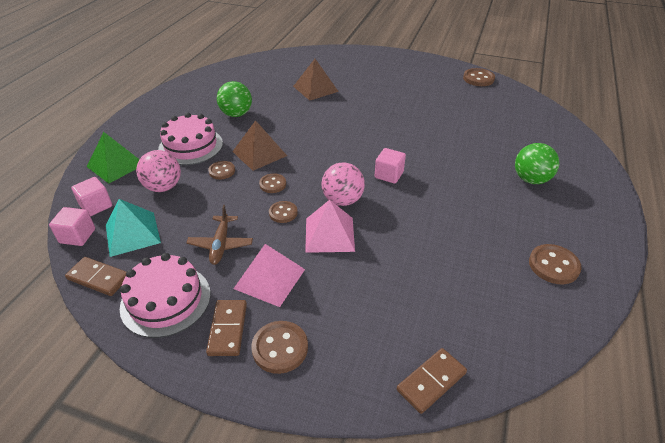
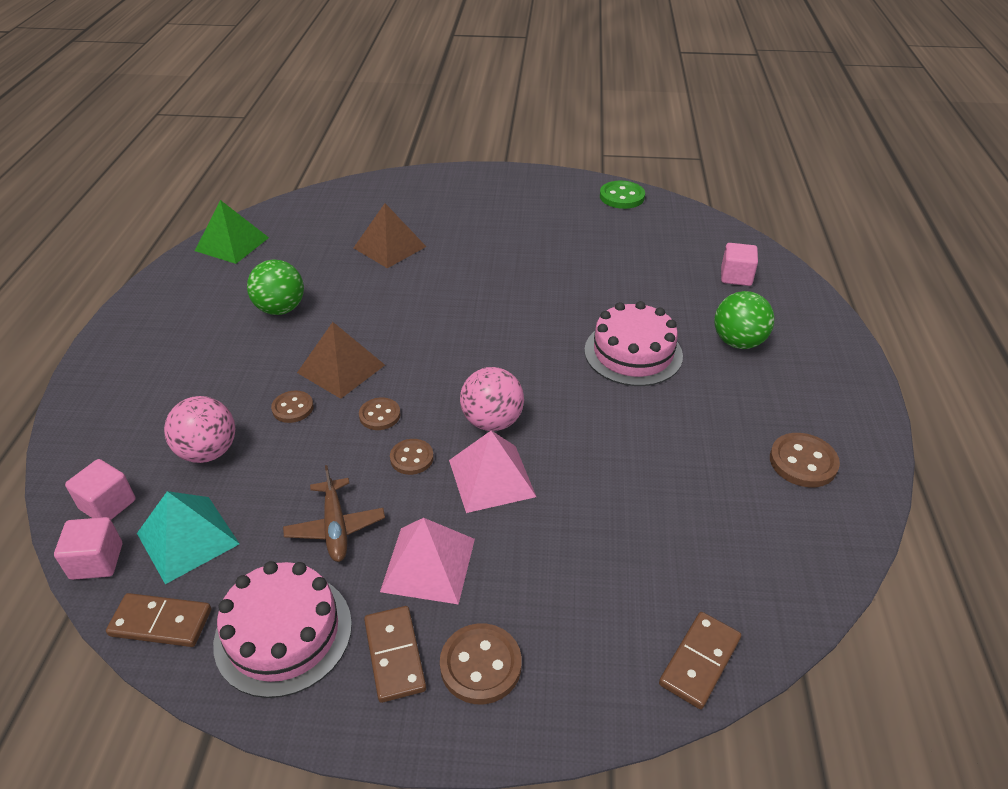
camera: 15 degrees left, 0 degrees up
(116, 165) = (113, 429): green pyramid -> green pyramid (232, 244)
(191, 146) = (226, 375): pink cake -> pink cake (633, 353)
(389, 175) = (545, 369): pink cube -> pink cube (736, 277)
(478, 79) = (622, 197): brown button -> green button

